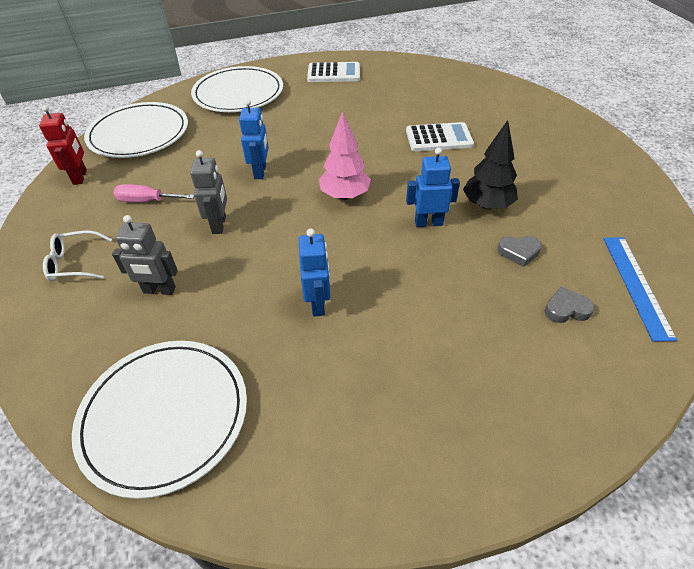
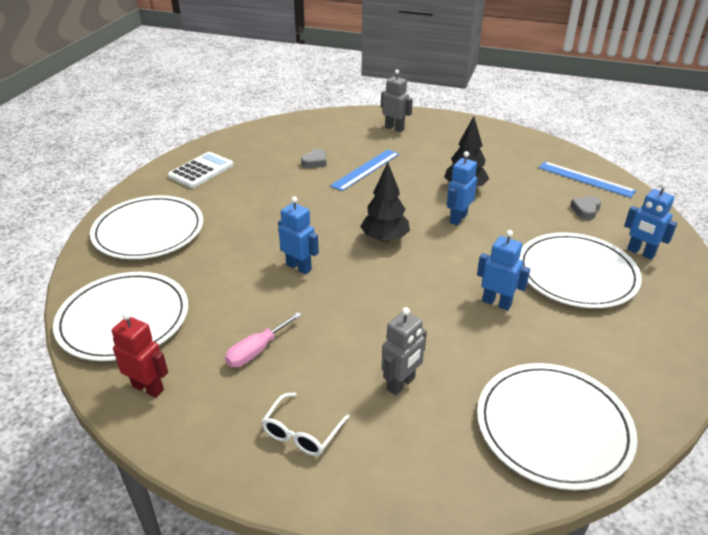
camera: 55 degrees left, 10 degrees down
(219, 225) = (348, 317): grey robot -> grey robot (394, 128)
(345, 195) = (384, 239): pink tree -> black tree
(427, 346) = (576, 274): none -> white plate
(438, 138) = (366, 169): white calculator -> blue ruler
(519, 252) = (522, 200): grey heart -> grey heart (315, 161)
(534, 392) = (640, 253): none -> blue robot

